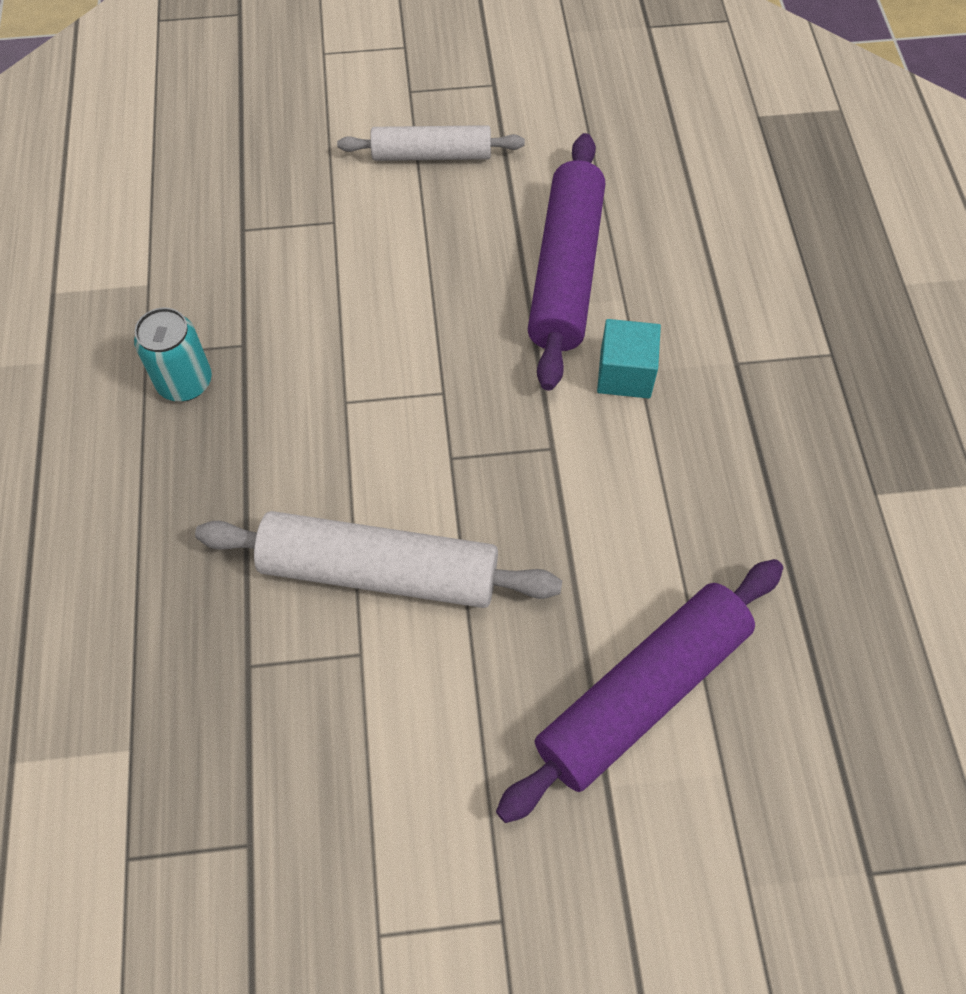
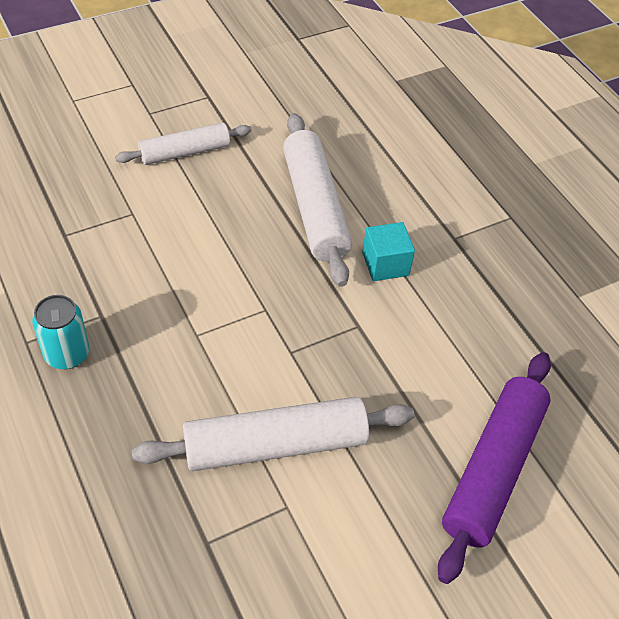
camera: 25 degrees left, 10 degrees down
(566, 271) = (315, 207): purple rolling pin -> white rolling pin

